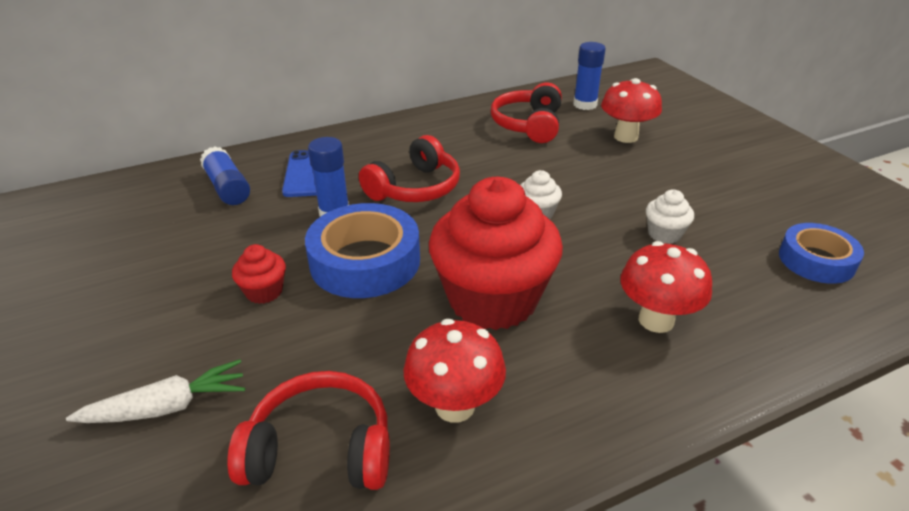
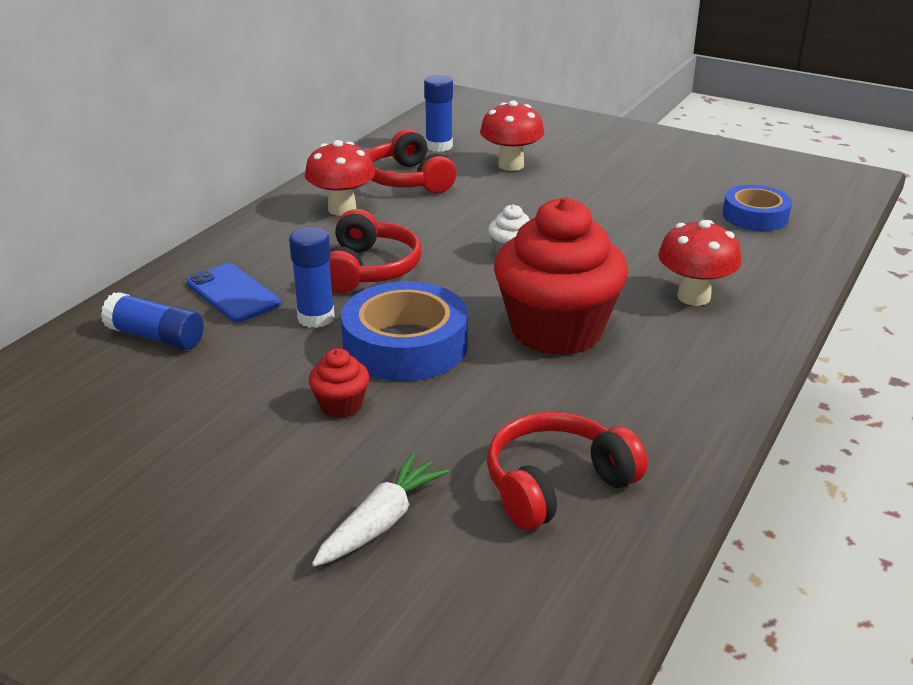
camera: 35 degrees left, 5 degrees down
(454, 406) = (620, 412): red mushroom -> red mushroom (342, 209)
(664, 234) = (631, 234): white cupcake -> none

